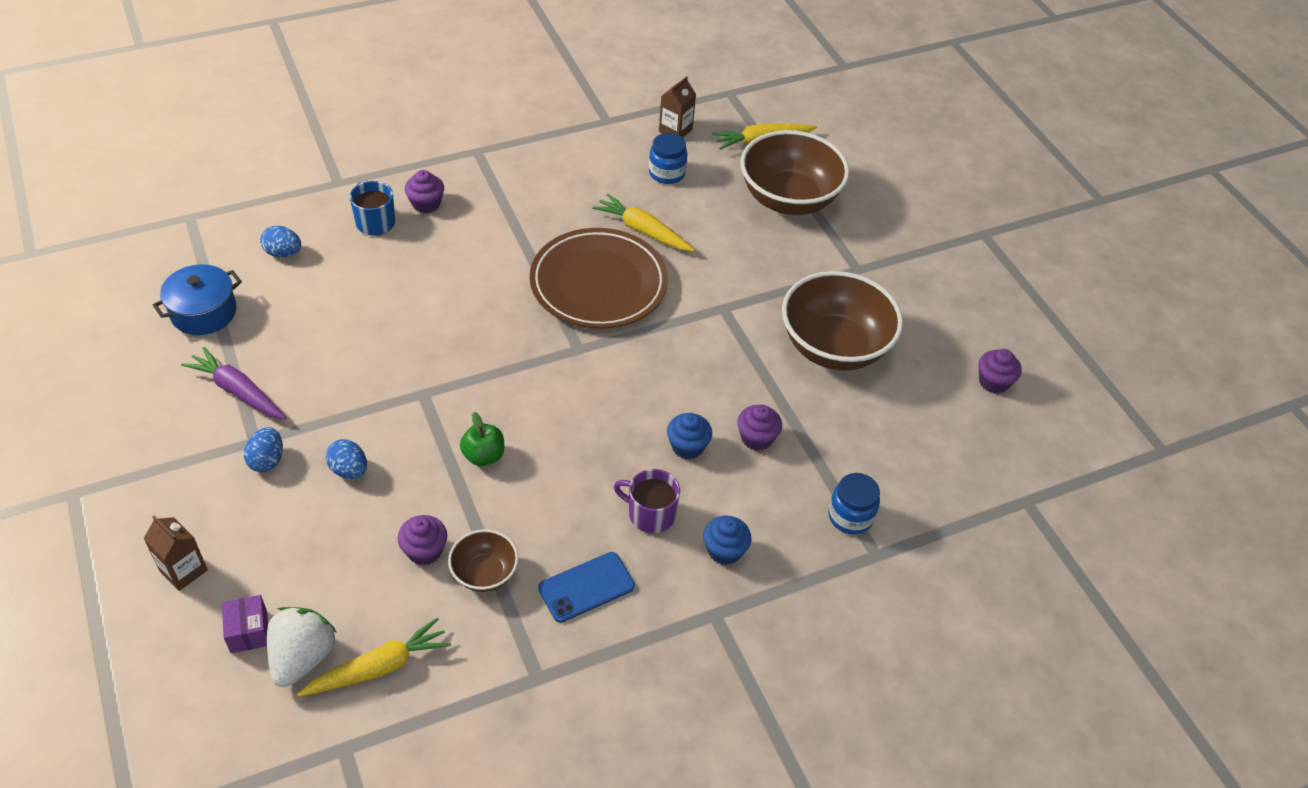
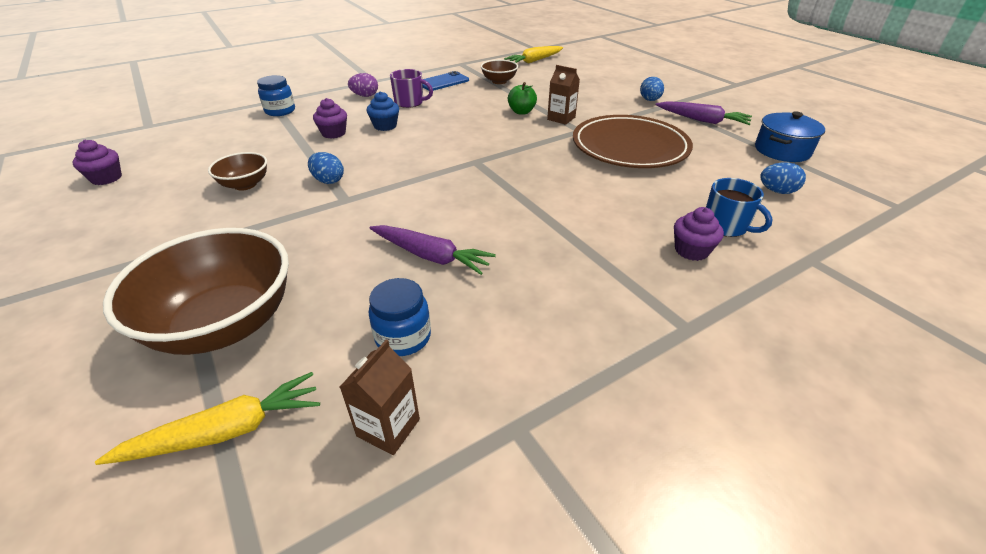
camera: 175 degrees right, 10 degrees down
(183, 570) = (649, 72): brown carton -> brown carton (561, 118)
(249, 632) = (600, 63): purple box -> none
(302, 657) = (570, 60): white strawberry -> none
(349, 470) = (599, 101): blue egg -> blue egg (328, 181)
(424, 550) = (535, 84): purple cupcake -> none
(598, 283) = (470, 203): brown plate -> brown plate (629, 147)
(643, 230) = (431, 256): yellow carrot -> purple carrot
(724, 550) = (365, 96): blue cupcake -> purple egg
(834, 347) = (245, 184): brown bowl -> brown bowl, size x0.49

